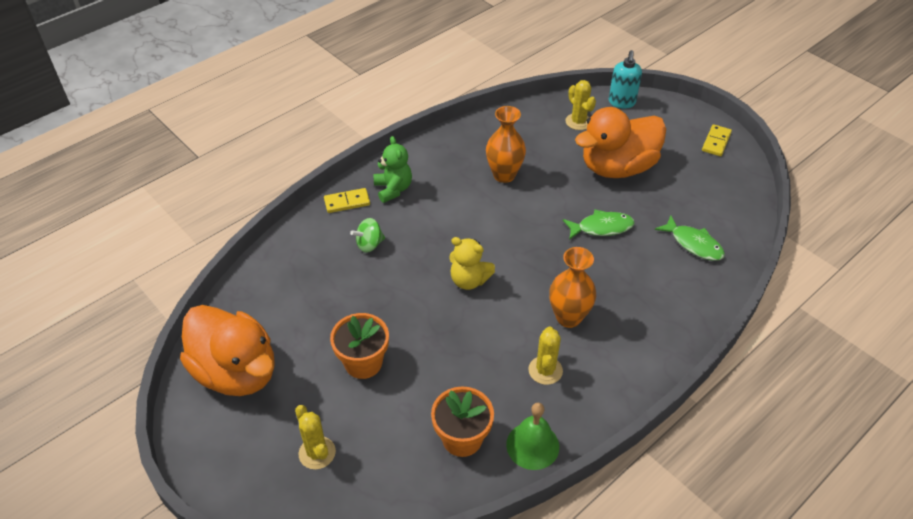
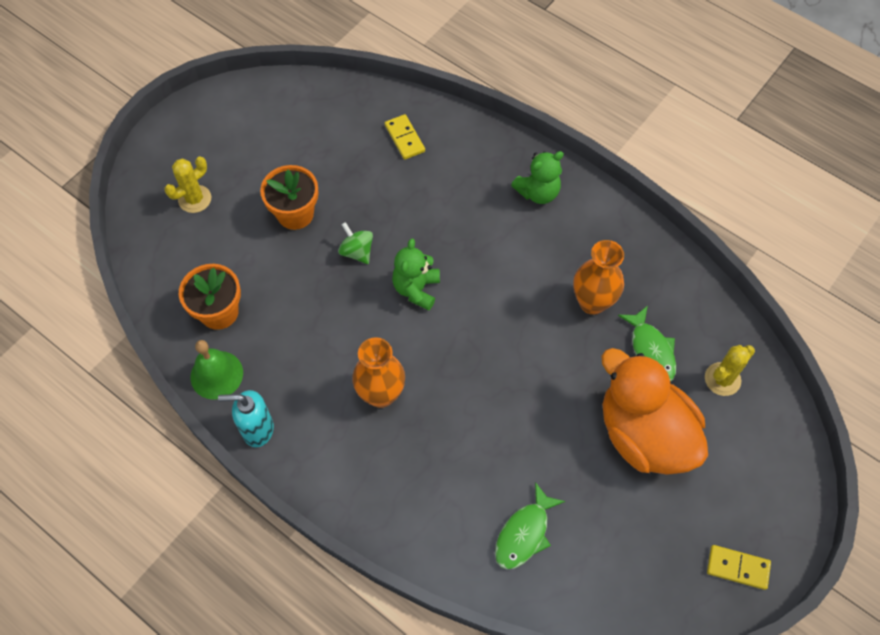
camera: 80 degrees right, 15 degrees up
(237, 372) = (272, 118): orange duck -> none
(347, 202) = (506, 153): yellow domino -> yellow domino (404, 138)
(369, 244) = (448, 187): green spinning top -> green spinning top (357, 251)
(469, 280) = (416, 289): yellow teddy bear -> green teddy bear
(545, 370) = (307, 377): yellow cactus -> none
(601, 227) = (528, 421): green fish -> green fish (651, 350)
(621, 102) = (784, 433): turquoise soap dispenser -> turquoise soap dispenser (257, 429)

